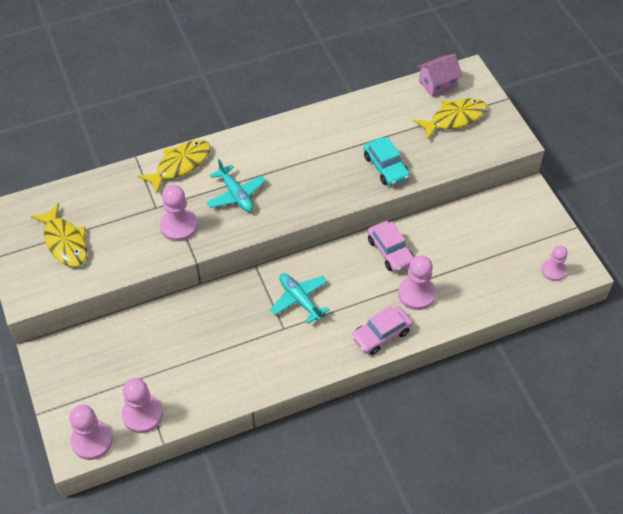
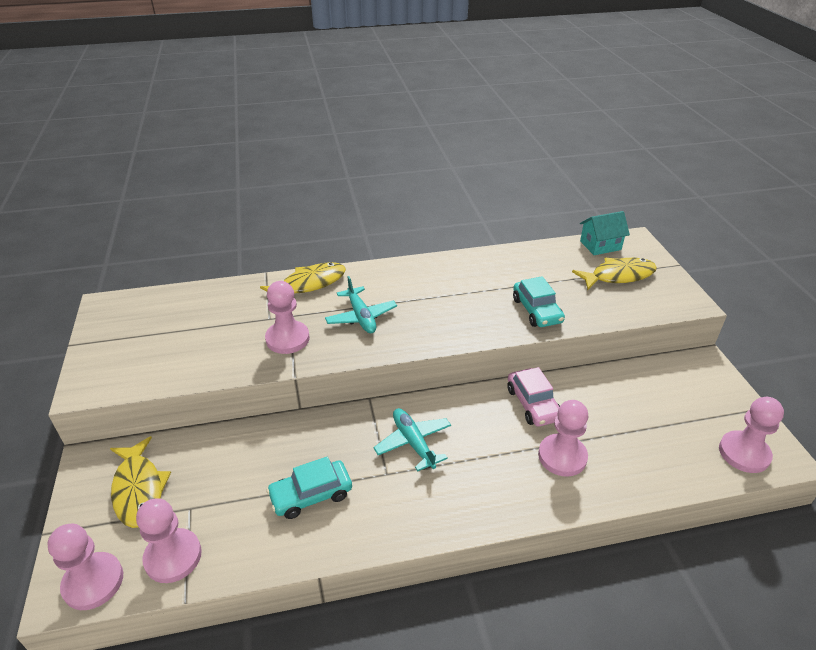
camera: 10 degrees right, 15 degrees down
(65, 242) = (156, 339): yellow fish -> yellow fish (139, 489)
(230, 354) = (311, 495): none -> turquoise car
(381, 334) = (511, 500): pink car -> none
(437, 84) = (600, 245): pink house -> turquoise house
(553, 270) = (744, 453): pink pawn -> pink pawn, size x1.51

